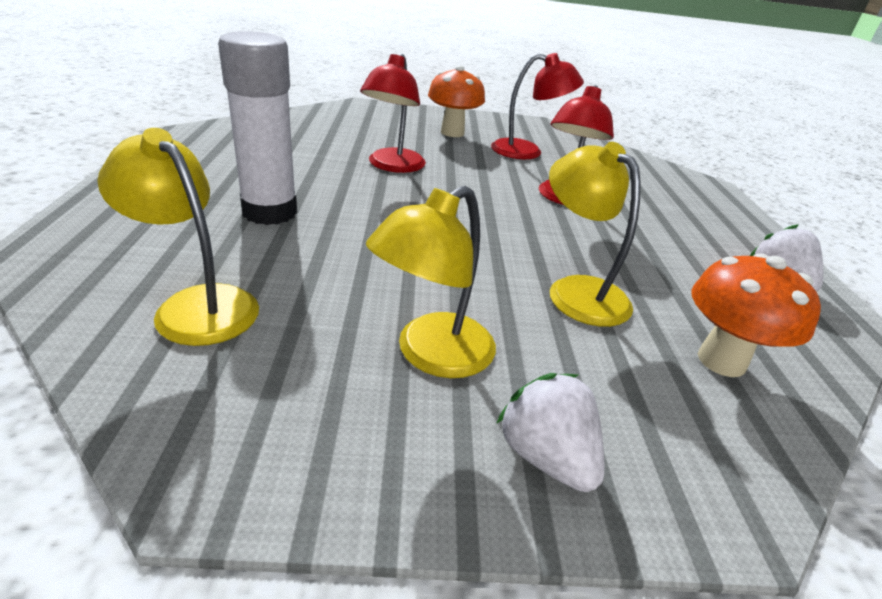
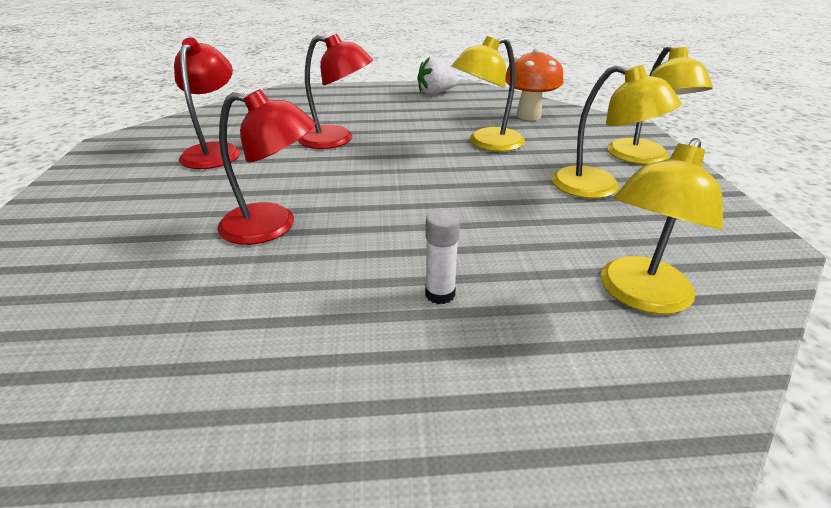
camera: 90 degrees left, 0 degrees up
(270, 212) = (440, 294): white glue stick -> white glue stick, size x0.45
(452, 133) = (143, 193): orange mushroom -> none
(546, 456) = (643, 158): white strawberry -> yellow lamp

